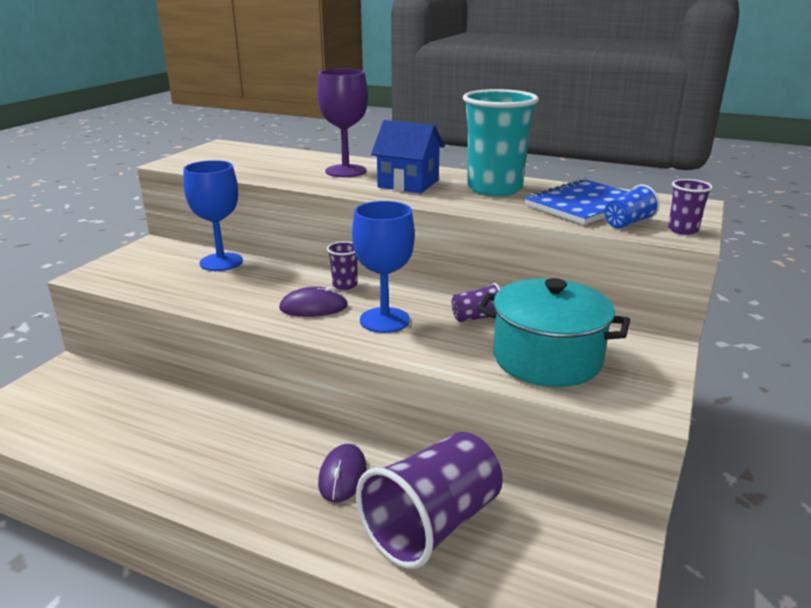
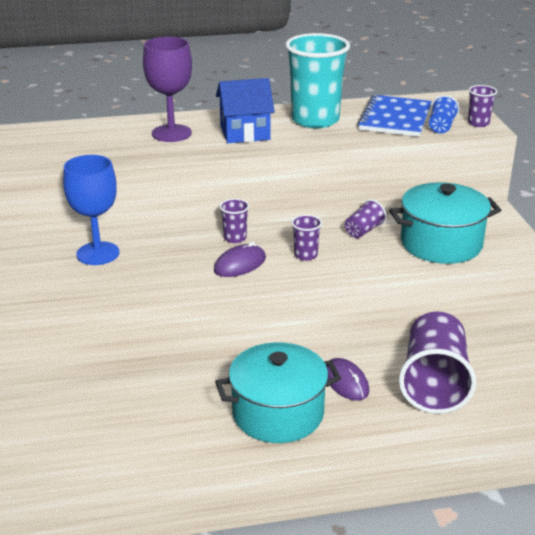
camera: 35 degrees left, 5 degrees up
(239, 475) = (278, 413): none -> turquoise pot
(384, 320) = (305, 255): blue goblet -> purple cup

